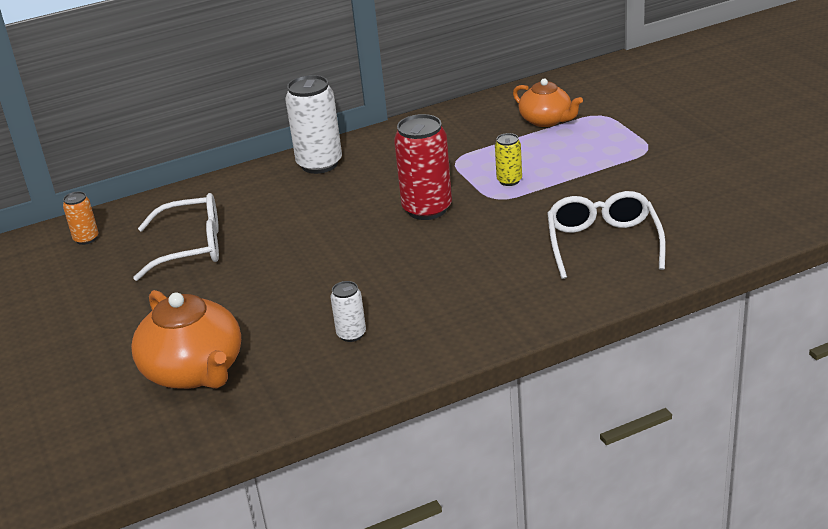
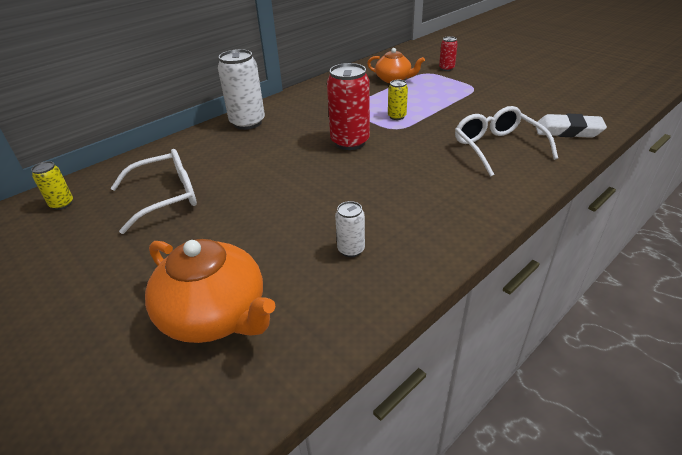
camera: 20 degrees left, 5 degrees up
(86, 239) = (62, 204): orange can -> yellow can
(635, 110) = (446, 68): none -> red can
(717, 234) = (568, 131): none -> white eraser

